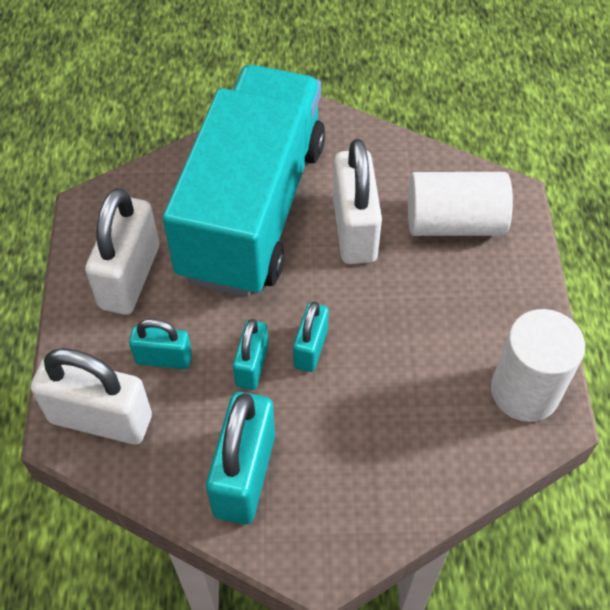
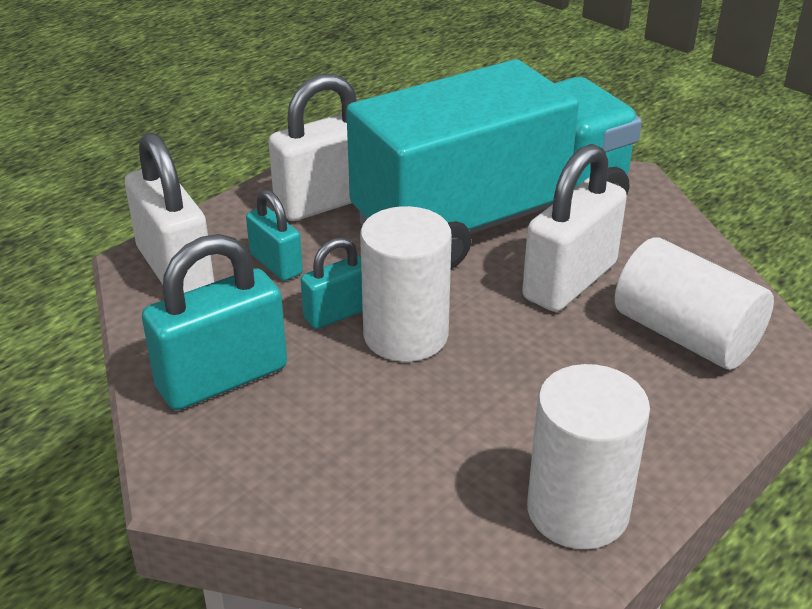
camera: 45 degrees right, 20 degrees down
(310, 348) = (405, 335): turquoise padlock -> white cylinder

